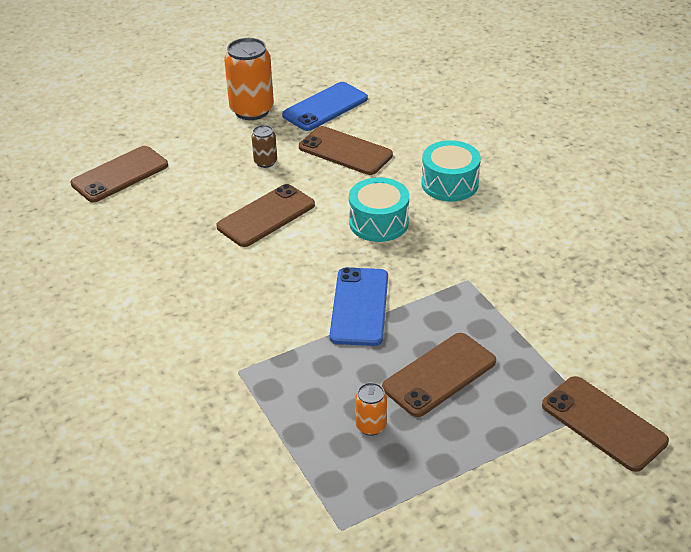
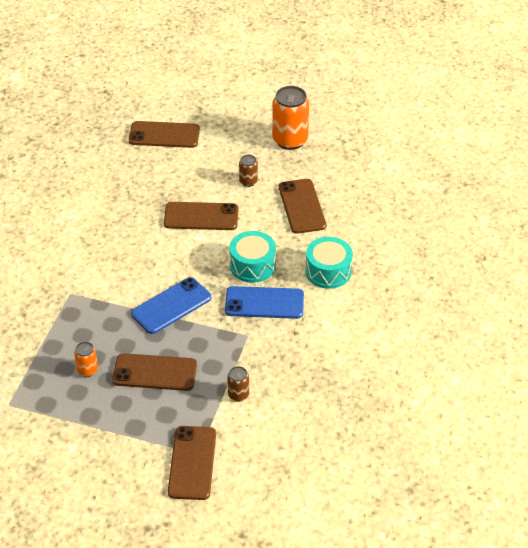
camera: 45 degrees right, 5 degrees up
(325, 107) = (335, 167): blue phone -> blue phone (264, 303)
(542, 333) = (238, 395): none -> brown can

